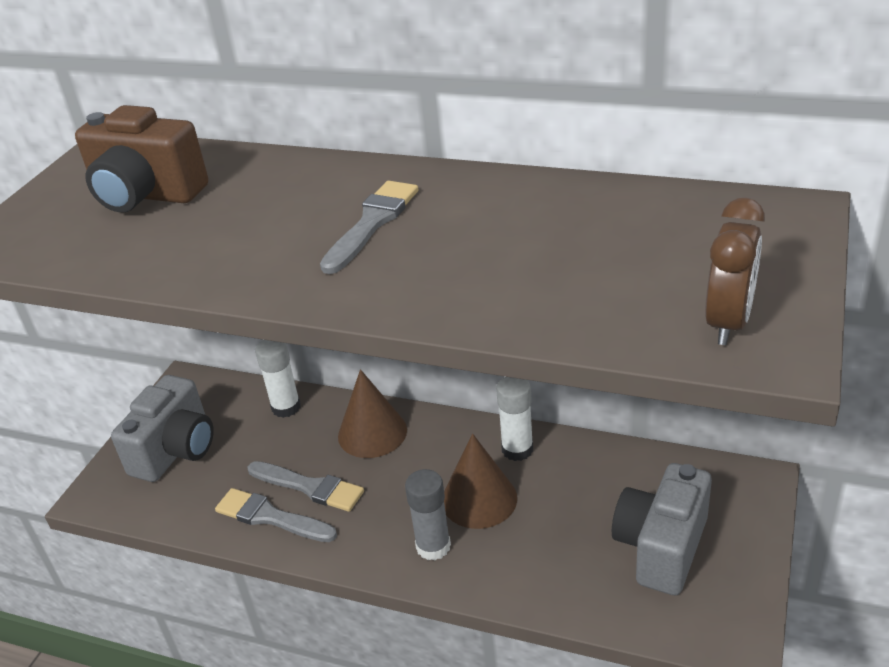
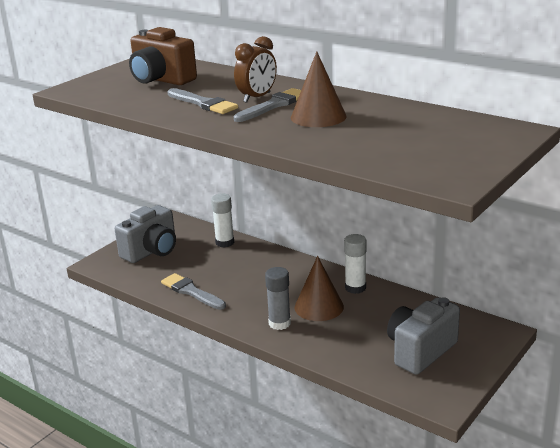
camera: 15 degrees right, 10 degrees down
(309, 487) = (220, 282): grey brush -> grey brush (203, 103)
(372, 433) = (270, 264): brown cone -> brown cone (318, 116)
(728, 323) = (438, 168): brown clock -> brown clock (257, 97)

